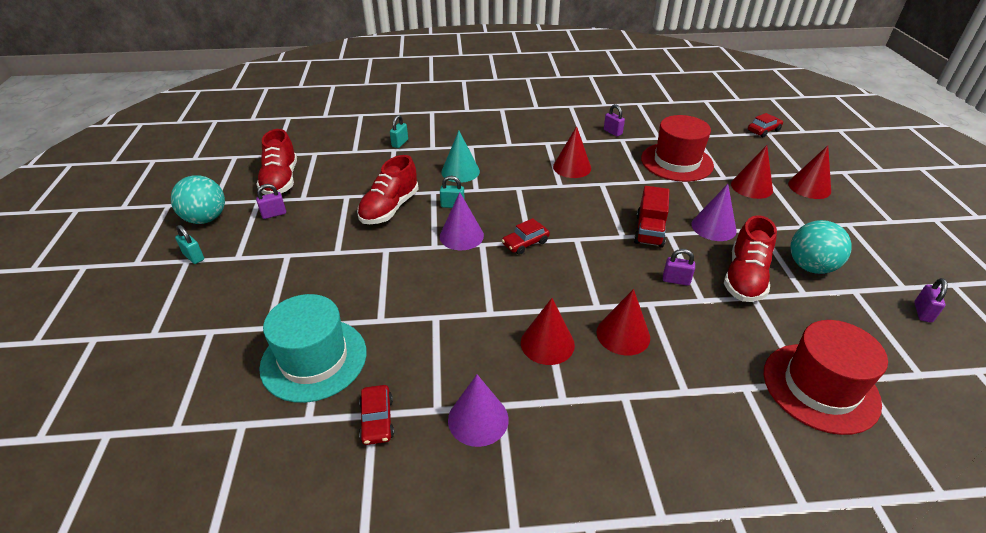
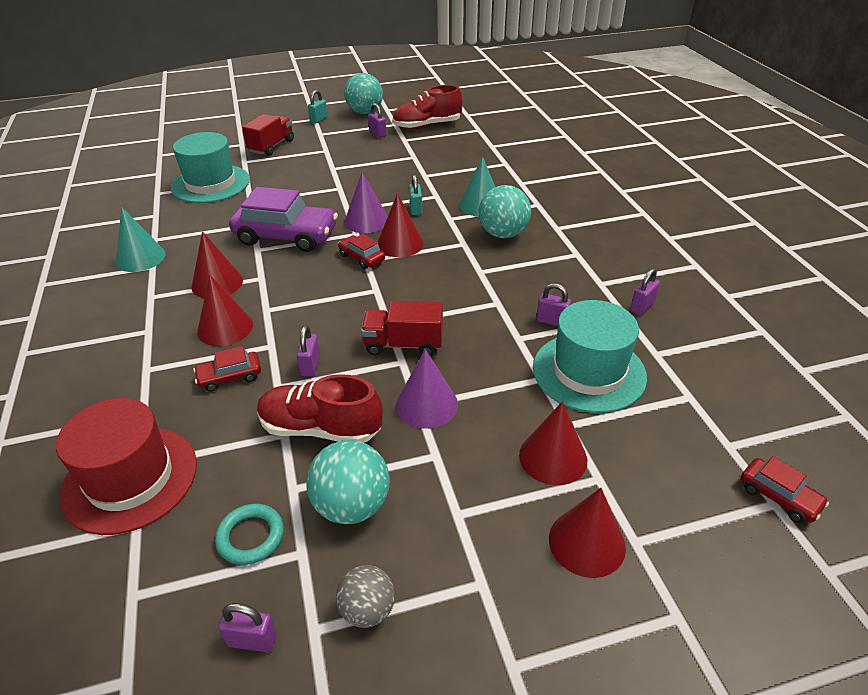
camera: 80 degrees right, 0 degrees up
(241, 301) = (271, 146): none -> red truck
(377, 420) = (150, 217): red car -> red car (230, 377)
(389, 208) = (401, 179): red shoe -> none
(400, 143) = (519, 164): turquoise padlock -> none
(470, 291) = (286, 236): none -> purple car
(478, 419) = (140, 258): purple cone -> turquoise cone
(510, 168) = (503, 234): none -> turquoise ball
(572, 167) = (525, 277): red cone -> red cone (400, 244)
(625, 166) = (552, 321): none -> purple padlock
(676, 162) = (589, 372): red hat -> turquoise hat
(850, 314) = (250, 537): none -> turquoise ring
(882, 265) = (368, 610): none -> grey ball

